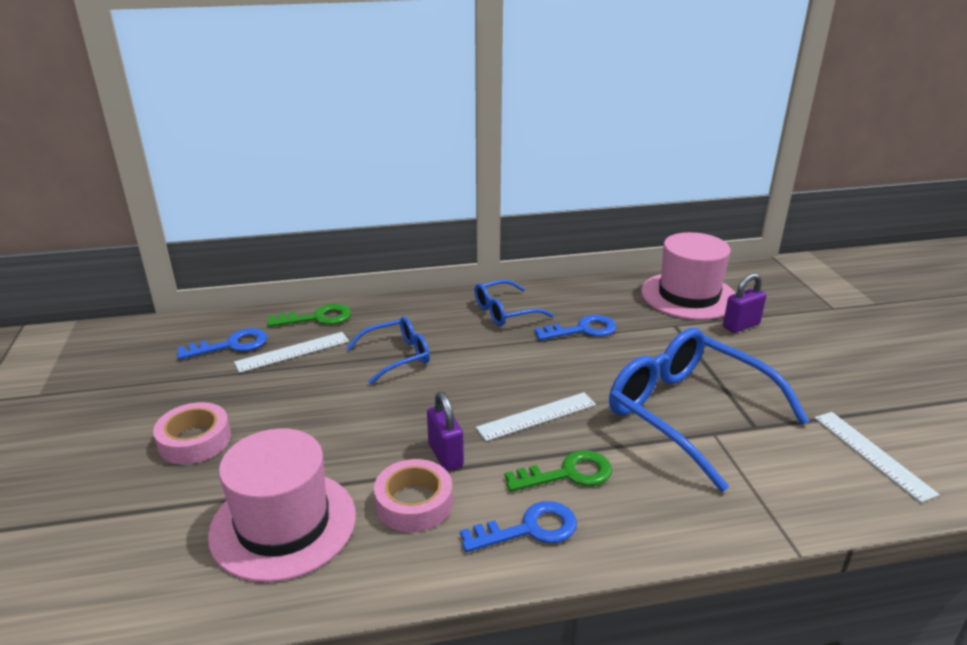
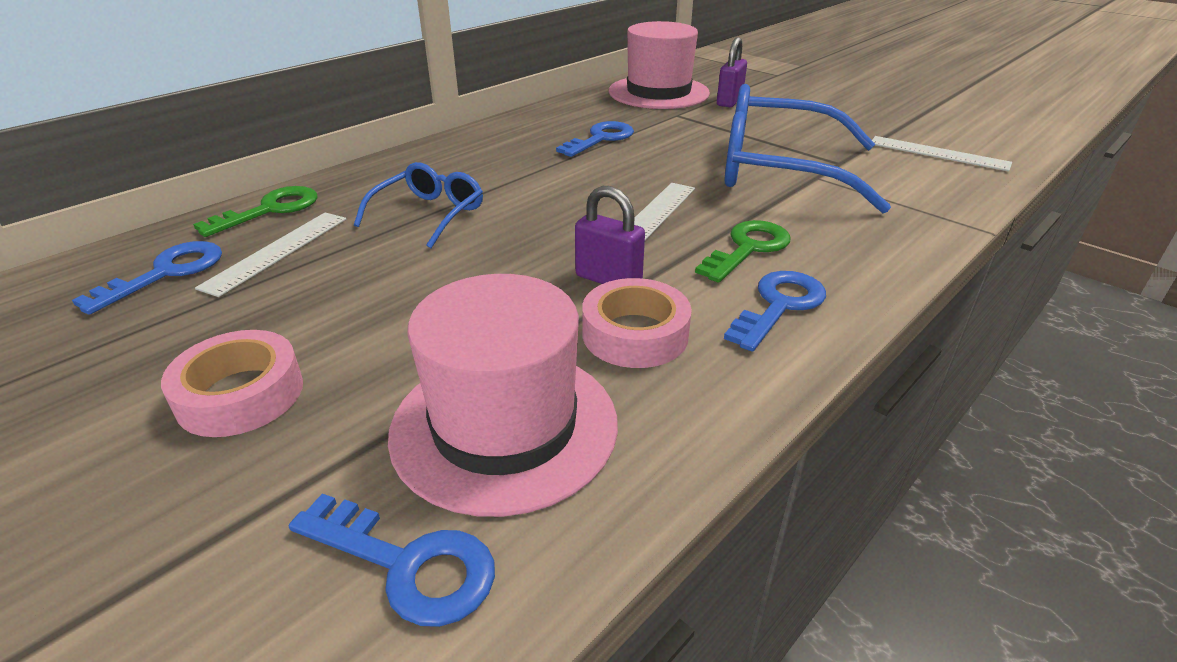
camera: 35 degrees left, 5 degrees up
(171, 572) = (407, 564): none -> blue key
(505, 311) = (502, 145): blue glasses -> none

